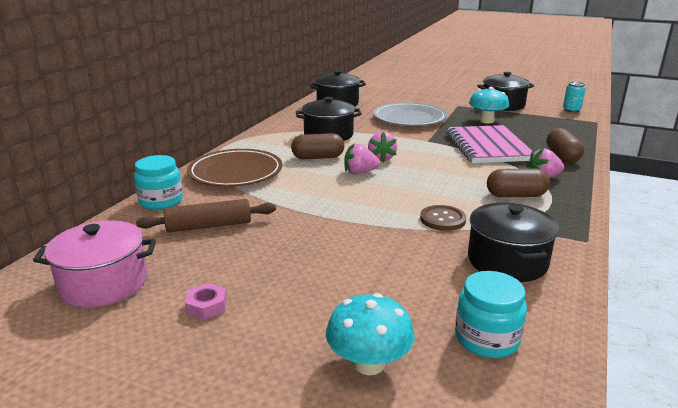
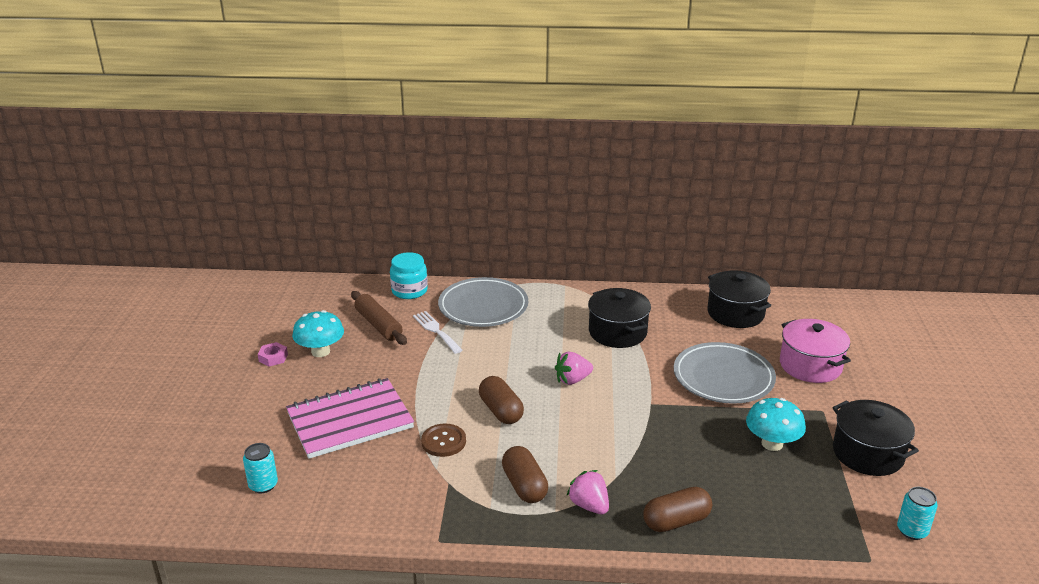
camera: 70 degrees right, 5 degrees up
(104, 283) = (288, 312): pink pot -> pink pot (810, 365)
(235, 172) = (483, 306): brown plate -> grey plate
(254, 198) = (436, 330): none -> white fork
(318, 157) = (547, 341): brown capsule -> brown capsule (501, 411)
(360, 172) = (524, 374): pink strawberry -> none
(369, 363) = (227, 436): turquoise mushroom -> turquoise mushroom (320, 351)
(486, 339) = (263, 485): turquoise jar -> turquoise can
(487, 147) = (664, 453): pink notebook -> pink notebook (350, 420)
(507, 261) = (378, 488): black pot -> none

